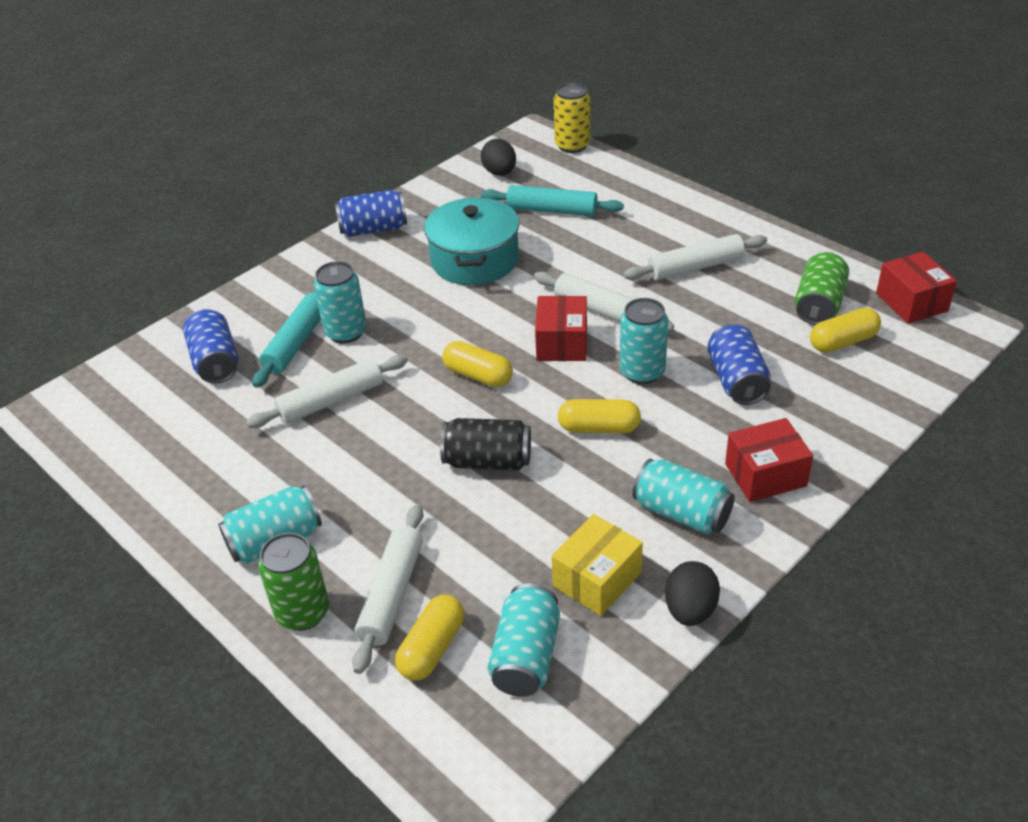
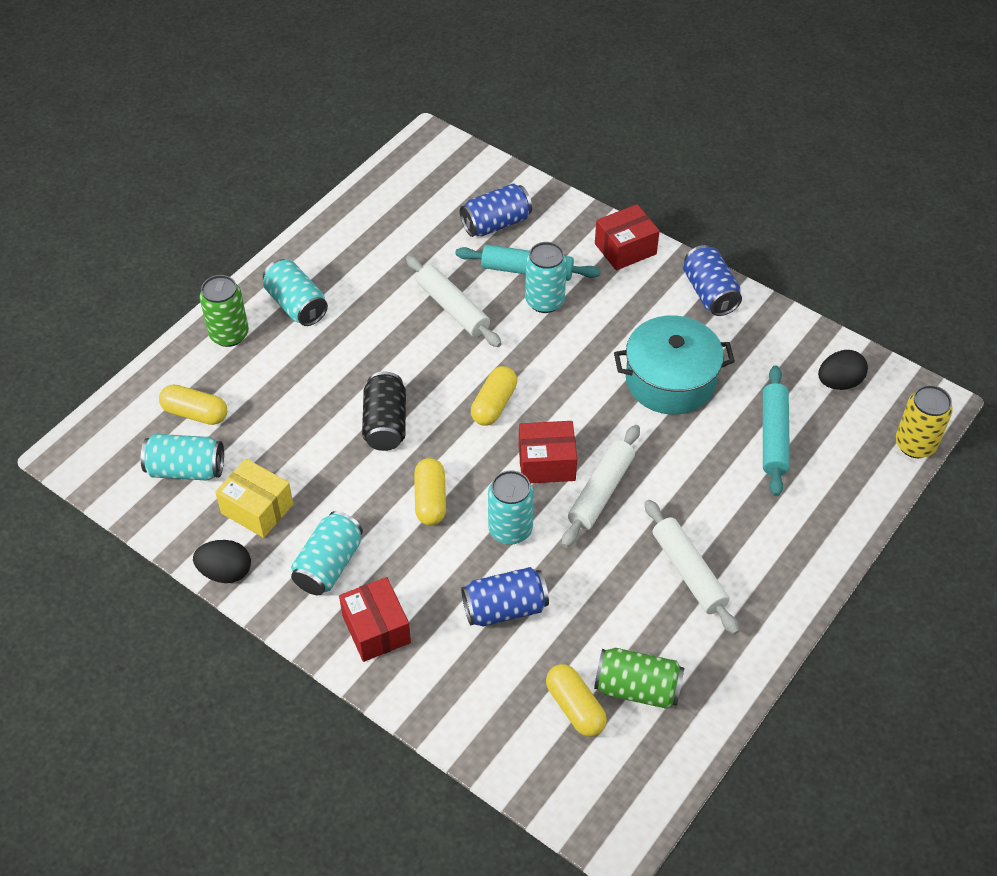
camera: 80 degrees right, 10 degrees up
(392, 593) = (245, 382): white rolling pin -> none
(911, 302) = (654, 783): red box -> red box (625, 249)

